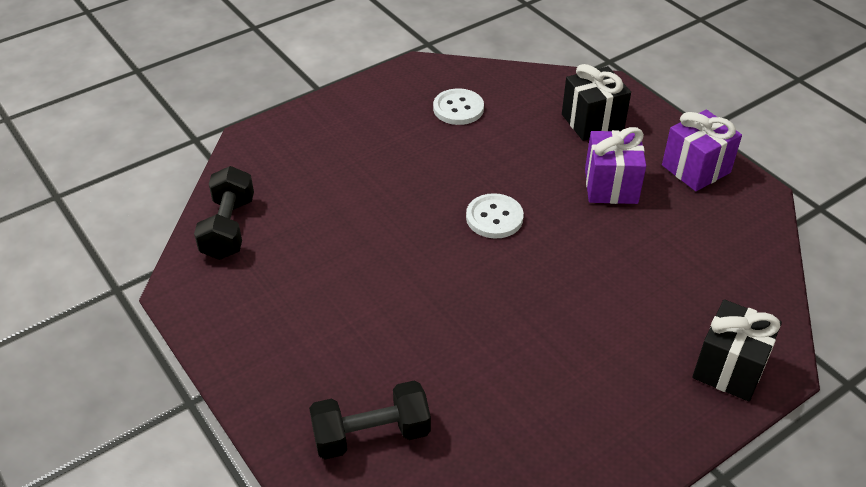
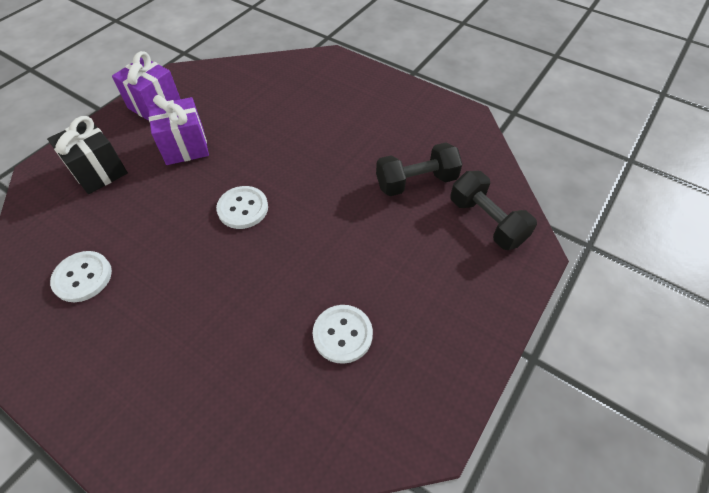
camera: 110 degrees left, 10 degrees up
(228, 228) = (327, 431): black dumbbell -> black dumbbell (416, 182)
(304, 259) = (342, 334): none -> white button
(729, 368) = (340, 74): black gift -> none

